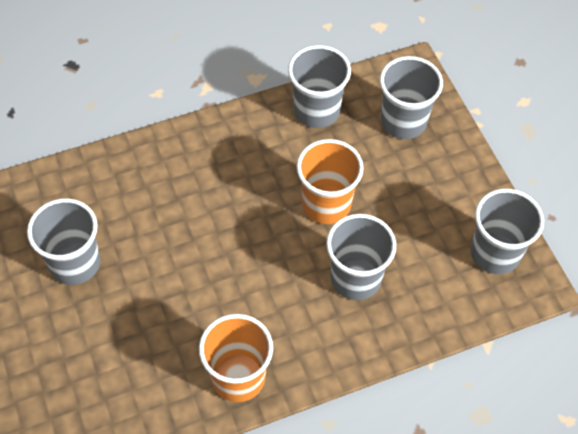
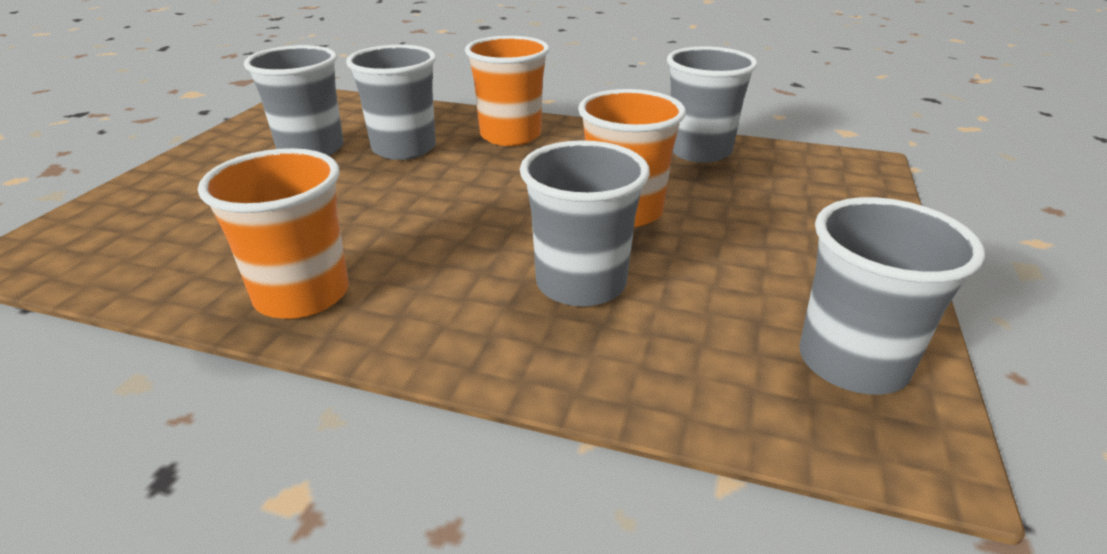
camera: 40 degrees right, 25 degrees down
(187, 163) = (510, 135): none -> orange cup
(403, 121) = (809, 191): grey cup -> grey cup (404, 148)

